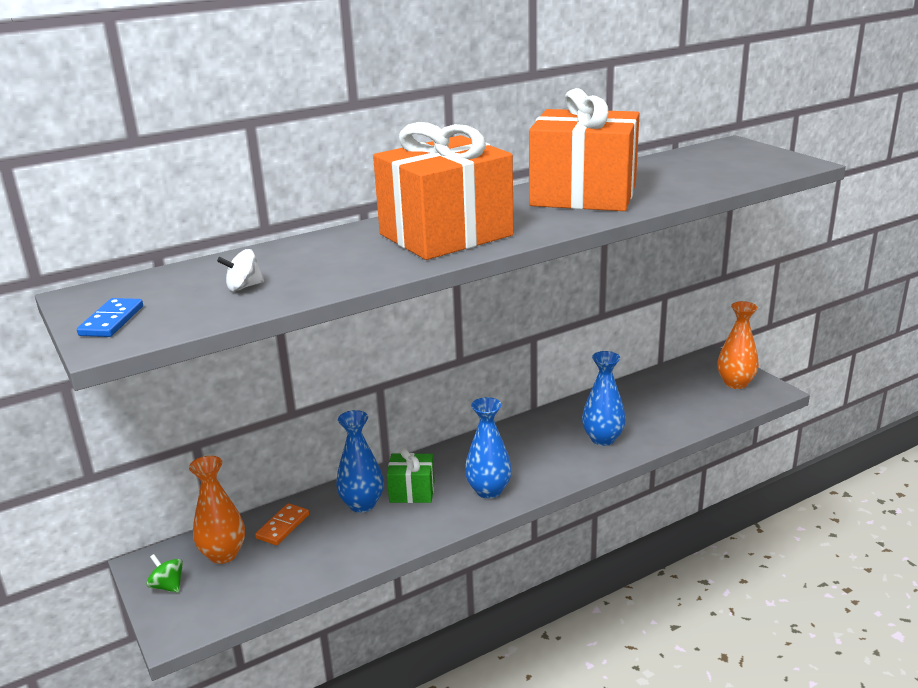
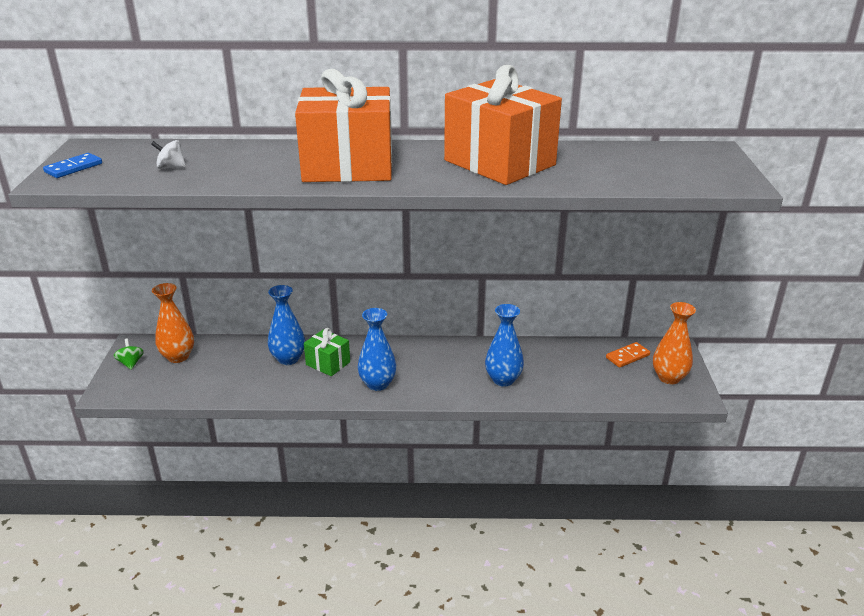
camera: 30 degrees right, 5 degrees up
(282, 526) = (228, 353): orange domino -> orange domino (627, 356)

